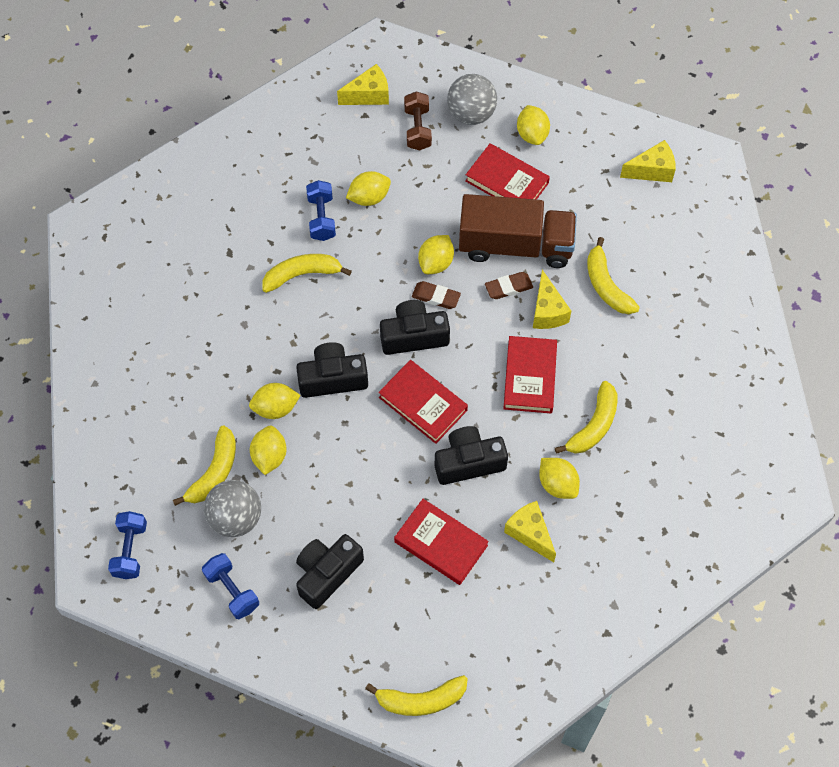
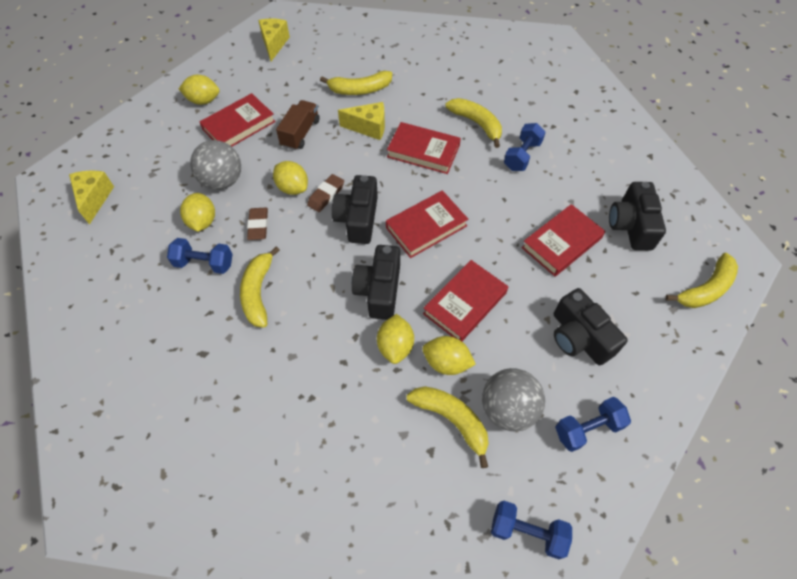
camera: 75 degrees left, 5 degrees down
(338, 460) = (465, 303): none -> red book
(417, 129) = (152, 171): brown dumbbell -> none
(421, 700) = (705, 289): yellow banana -> yellow banana turned 45 degrees clockwise
(468, 462) = (490, 207): black camera -> black camera (631, 225)
(471, 114) = (160, 133): grey ball -> grey ball (222, 181)
(508, 287) = (337, 146): brown eraser -> brown eraser (258, 225)
(515, 245) = (300, 133): brown truck -> brown truck, size x0.54
(530, 533) = (561, 182): yellow cheese -> none
(557, 484) = (522, 156): yellow lemon -> blue dumbbell

